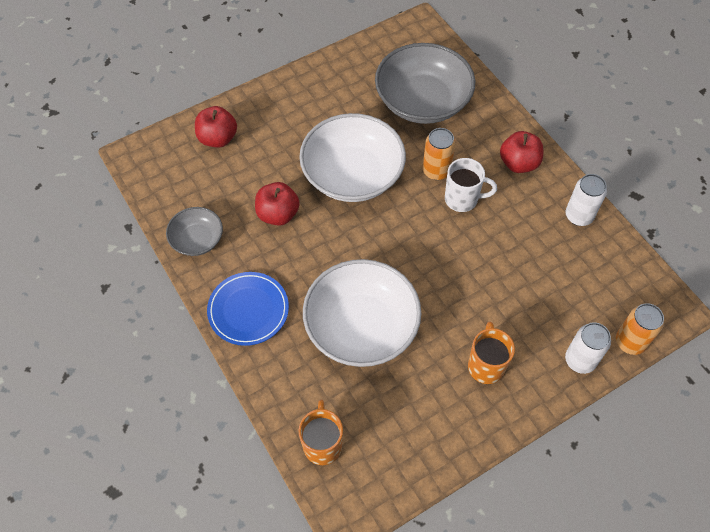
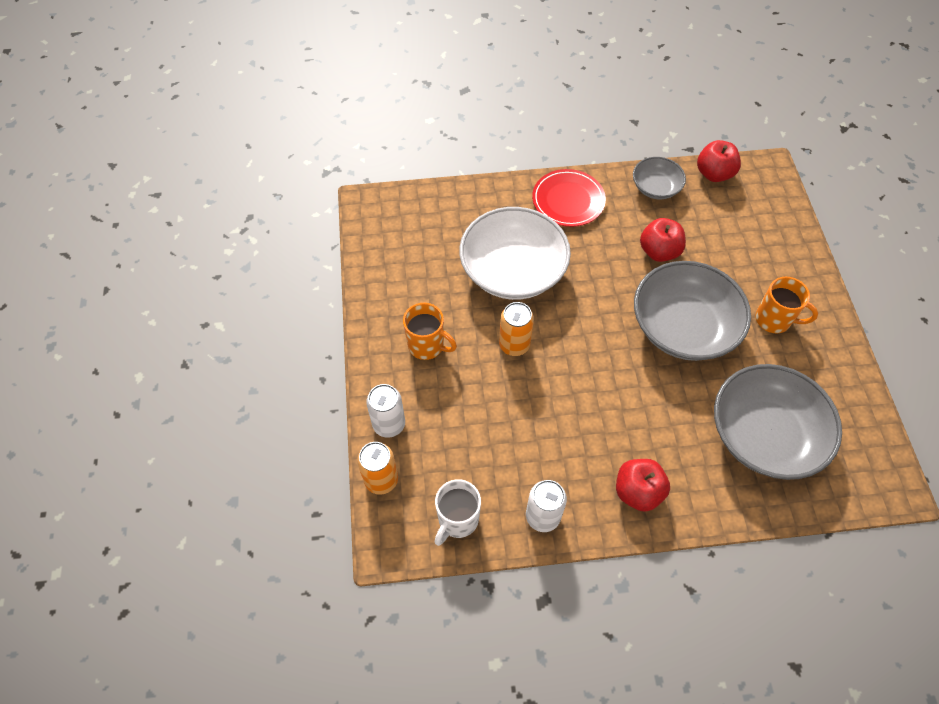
camera: 115 degrees right, 0 degrees up
(218, 138) = (770, 234): red apple -> red apple (714, 174)
(248, 310) = (568, 200): blue plate -> red plate
(322, 444) = (427, 209): orange mug -> orange mug (774, 320)
(352, 174) = (683, 327): white bowl -> grey bowl
(436, 171) = (659, 404): orange can -> orange can (514, 345)
(462, 199) = (612, 411): white mug -> white mug (457, 520)

